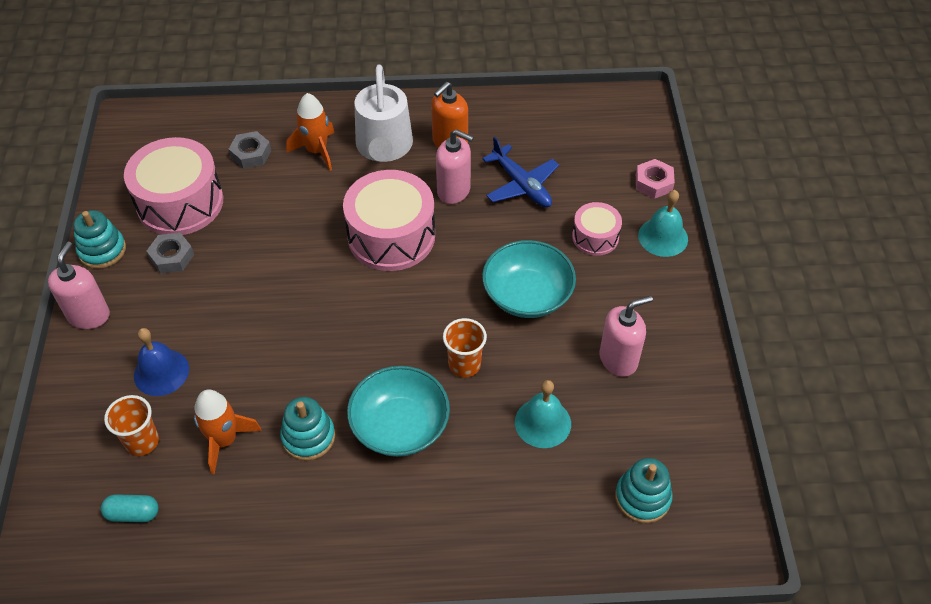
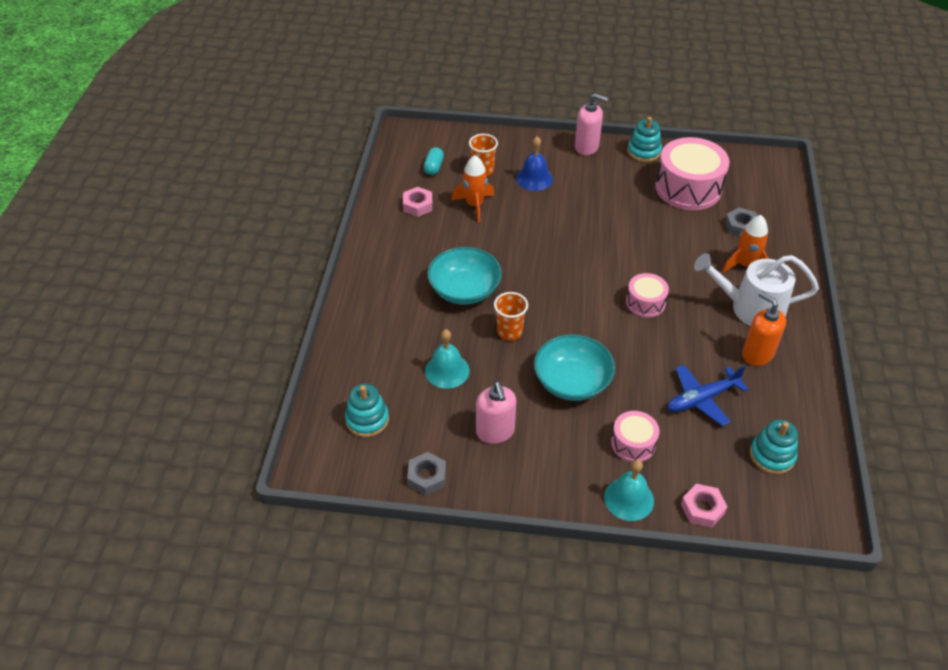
camera: 100 degrees right, 5 degrees down
(172, 257) = (634, 183): grey nut -> grey nut (427, 477)
(228, 519) = (417, 205): none -> pink nut
(308, 437) = (467, 243): turquoise stacking toy -> turquoise stacking toy (772, 455)
(391, 236) = (645, 302): pink drum -> pink drum, size x0.53
(454, 191) = (696, 349): pink soap dispenser -> none

